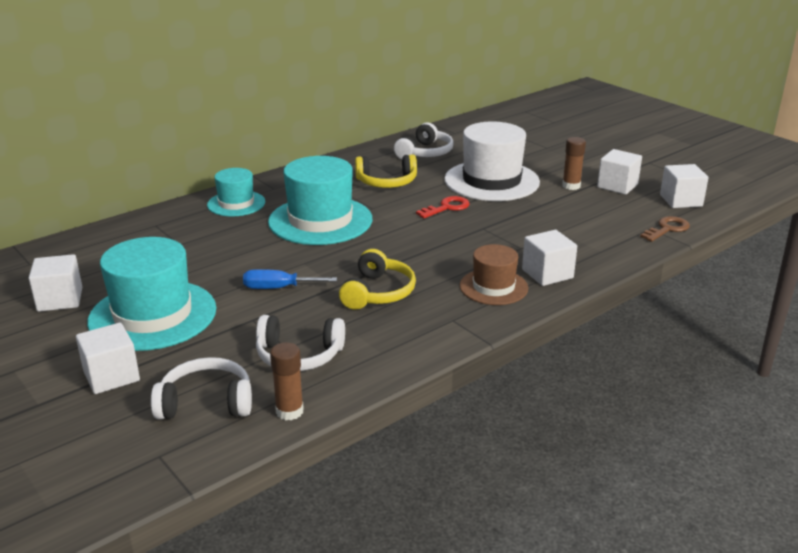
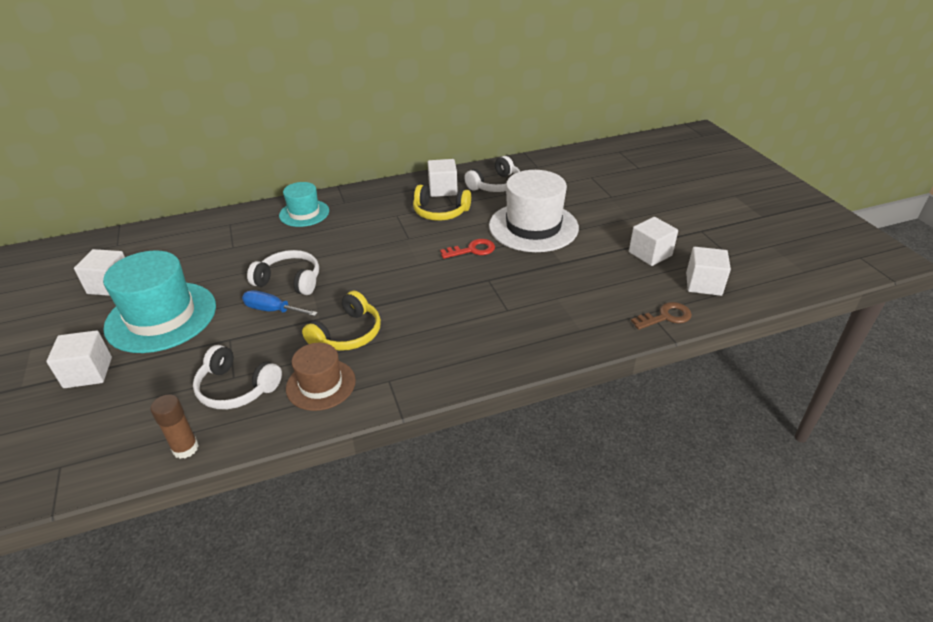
camera: 20 degrees right, 10 degrees up
(206, 402) = (132, 420): white headphones -> white headphones (290, 280)
(320, 221) = (356, 244): turquoise hat -> none
(493, 287) = (451, 351): brown hat -> brown hat (321, 384)
(547, 274) = (510, 346): white cube -> white cube (443, 189)
(571, 186) = (604, 246): brown glue stick -> none

